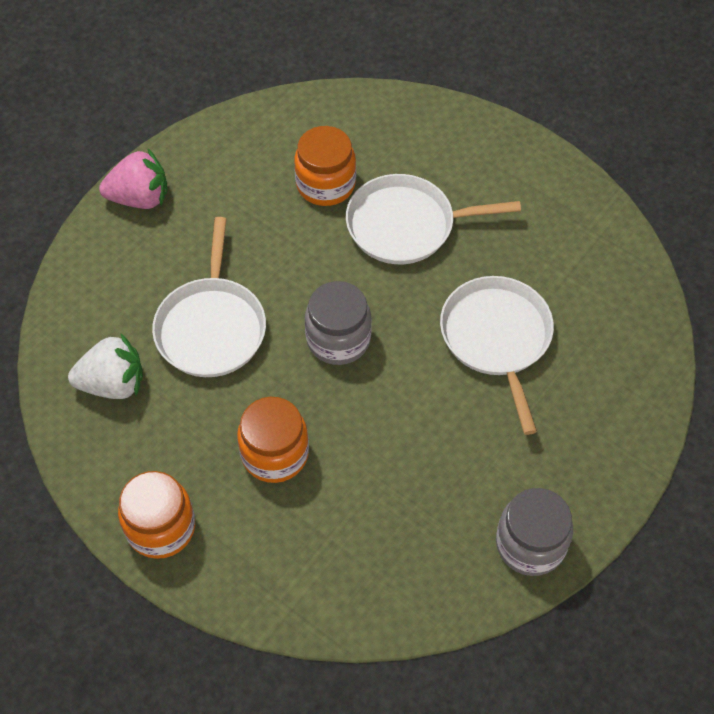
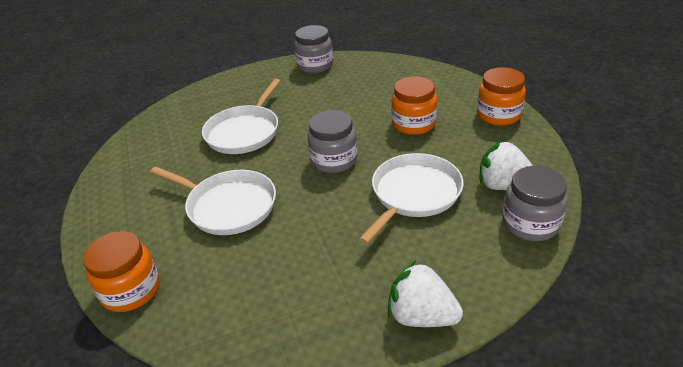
camera: 145 degrees left, 20 degrees down
(69, 339) = (530, 223): none -> grey jar
(140, 198) = (421, 316): pink strawberry -> white strawberry
(325, 184) = (254, 258): orange jar -> orange jar (131, 290)

